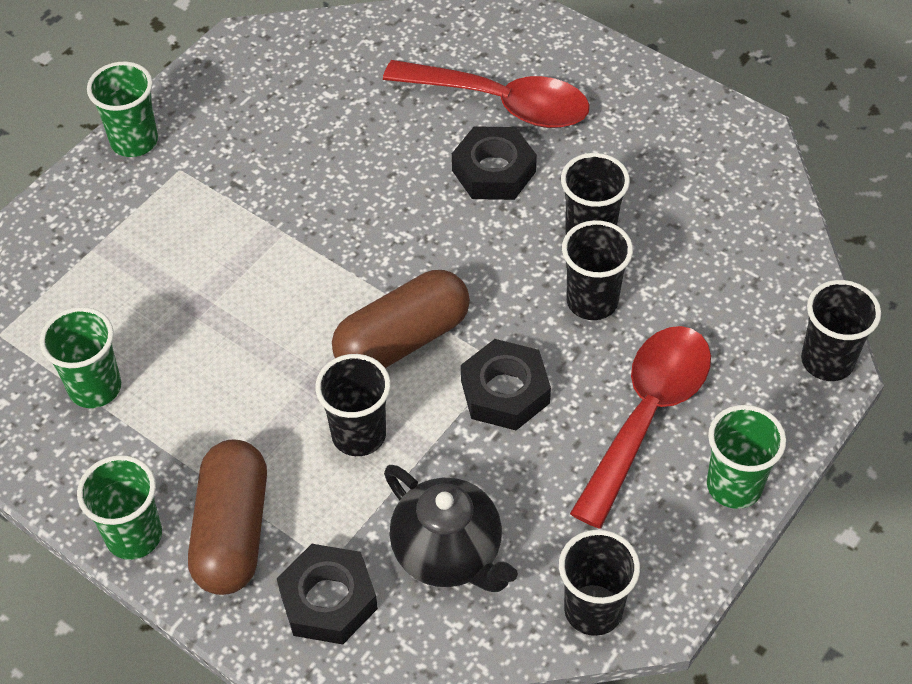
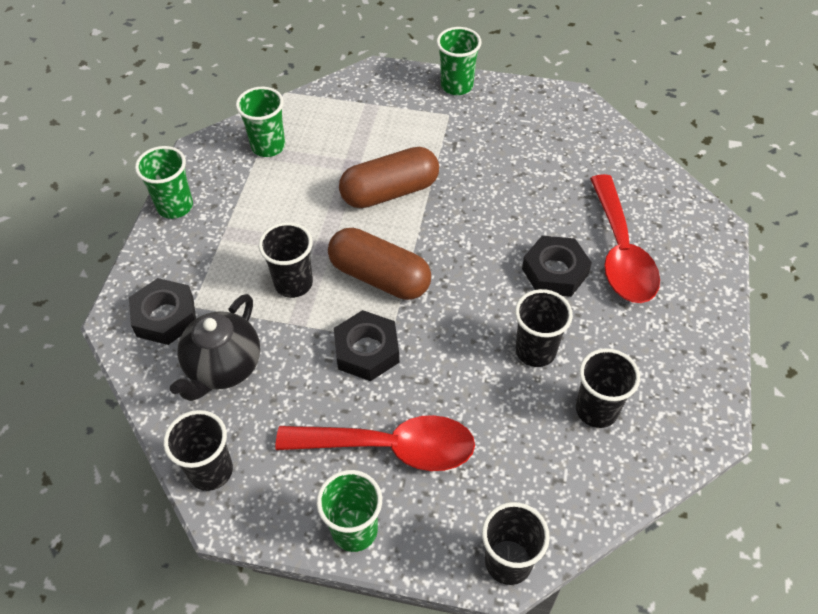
camera: 65 degrees right, 0 degrees up
(232, 531) = (195, 250): brown capsule -> brown capsule (389, 192)
(592, 301) = (474, 374): black cup -> black cup (596, 410)

